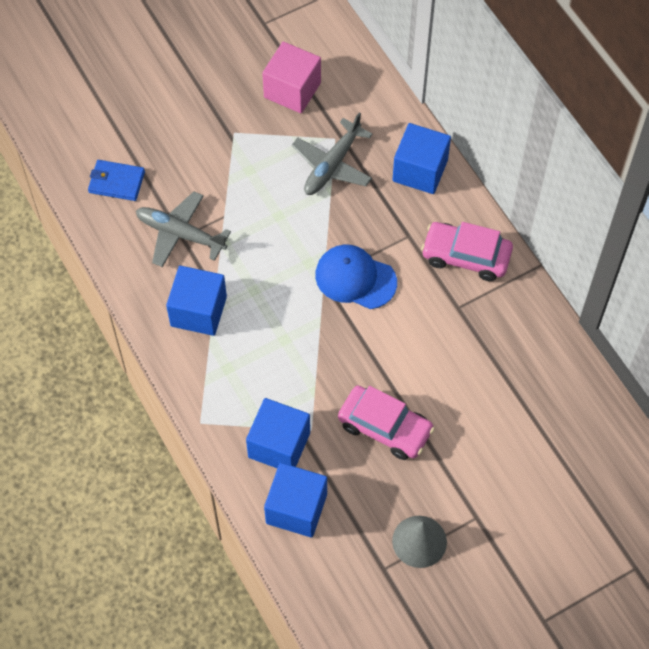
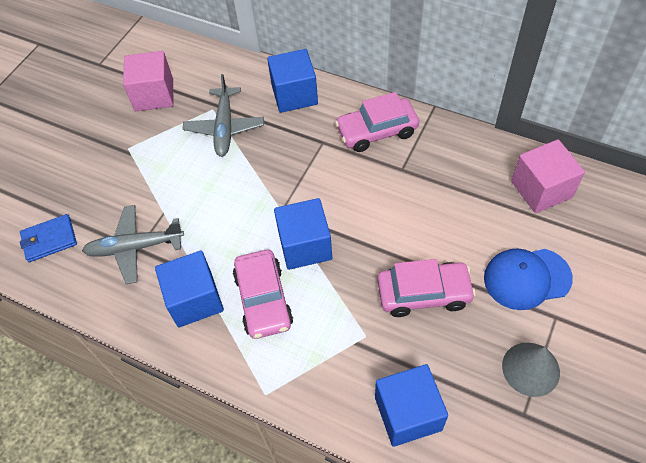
camera: 30 degrees left, 5 degrees down
(252, 347) = (263, 299): none -> pink car
(279, 445) = (349, 367): blue cube -> blue cube (305, 246)
(355, 278) = (306, 195): blue cap -> blue cap (527, 278)
(566, 406) = (541, 189): none -> pink cube

